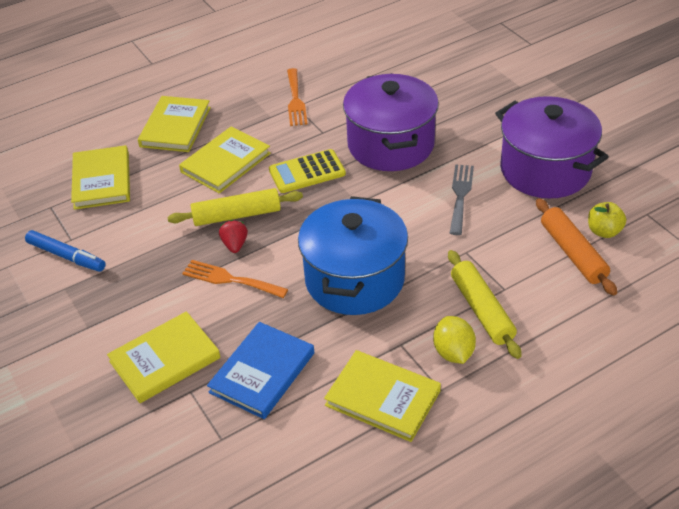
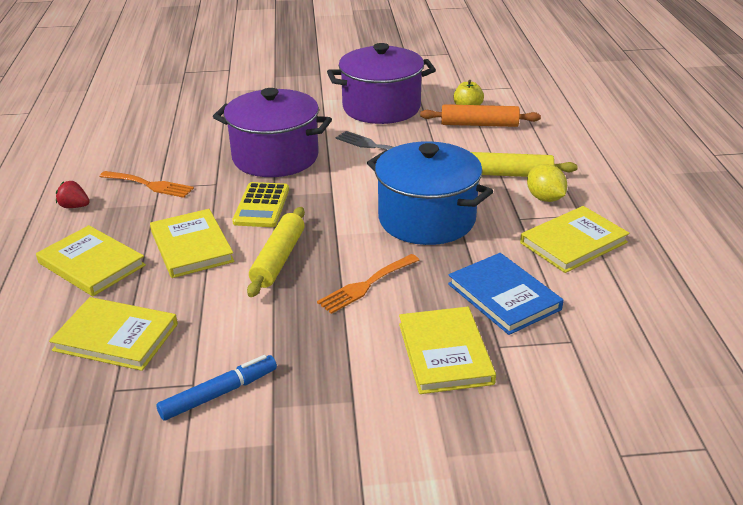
camera: 65 degrees left, 10 degrees down
(235, 245) = (320, 270): red strawberry -> red strawberry (74, 206)
(453, 352) = (545, 198): yellow lemon -> yellow lemon turned 45 degrees clockwise

